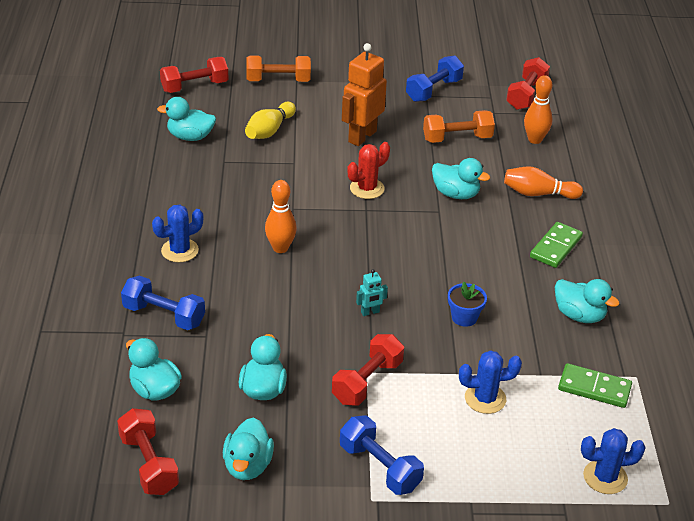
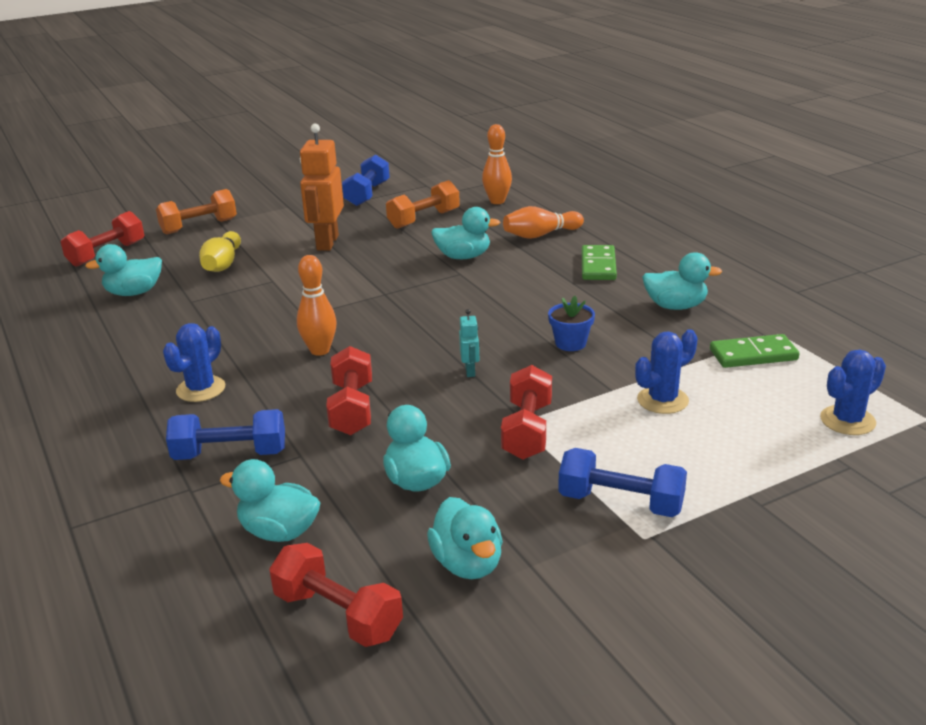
camera: 25 degrees left, 10 degrees down
(367, 188) = (369, 278): red cactus -> none
(370, 312) = (470, 371): turquoise robot -> turquoise robot turned 45 degrees counterclockwise
(526, 95) = (457, 176): red dumbbell -> red dumbbell (352, 408)

